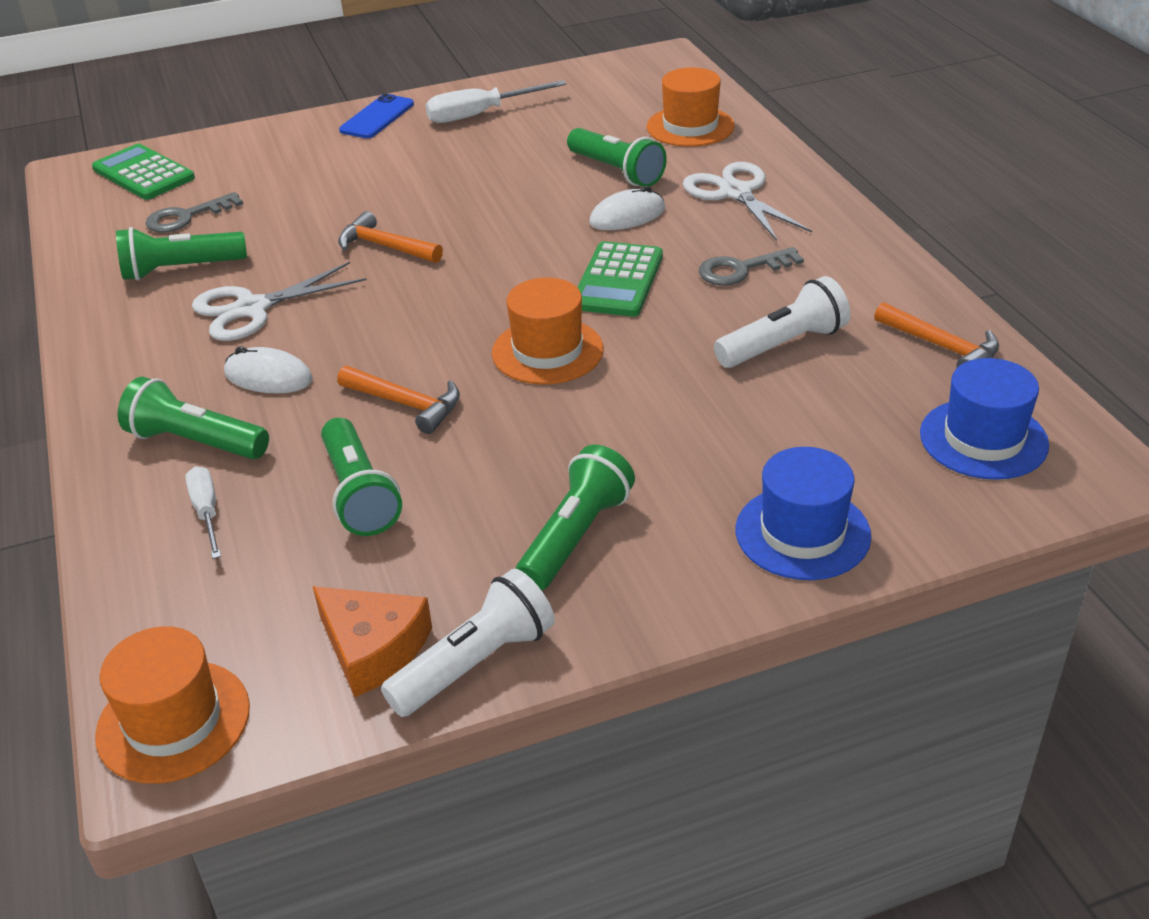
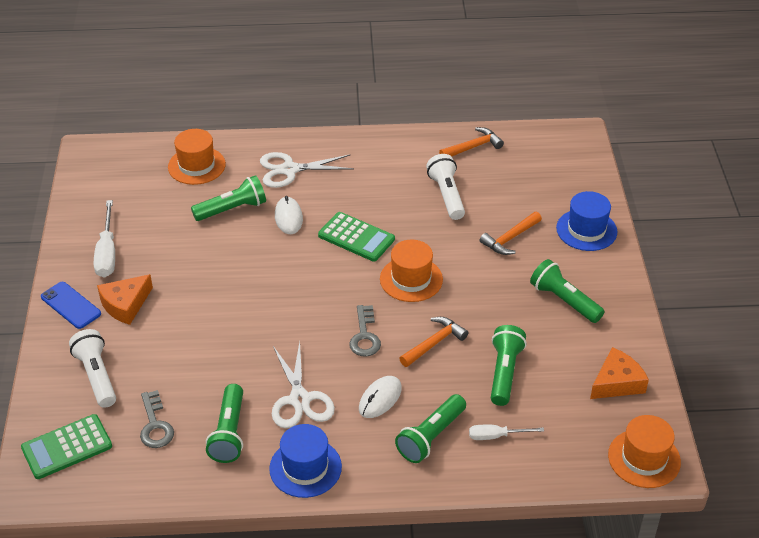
camera: 75 degrees left, 5 degrees up
(360, 494) = (504, 372): green flashlight -> green flashlight turned 75 degrees counterclockwise
(385, 247) = (260, 327): orange hammer -> orange hammer (510, 238)
(392, 148) = (125, 304): none -> orange cheese
(475, 663) = (635, 349): white flashlight -> white flashlight (96, 376)
(741, 270) = (371, 190): grey key -> grey key (364, 336)
(983, 439) = (545, 159): blue hat -> blue hat (305, 468)

